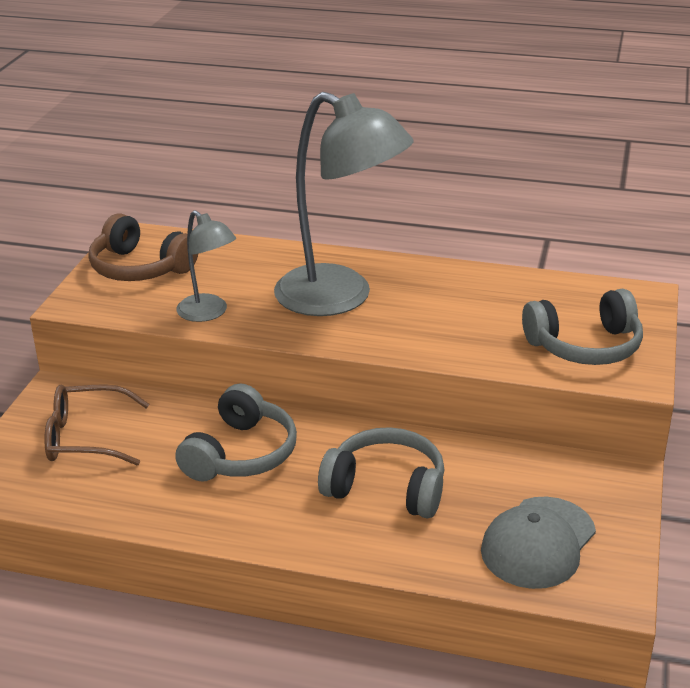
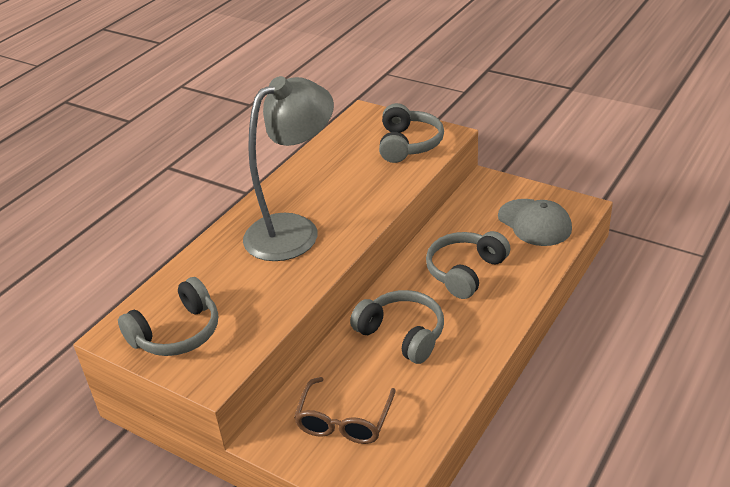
camera: 70 degrees left, 5 degrees up
(140, 268) = (177, 333): brown headphones -> grey headphones
(208, 313) = (276, 299): grey lamp -> none

